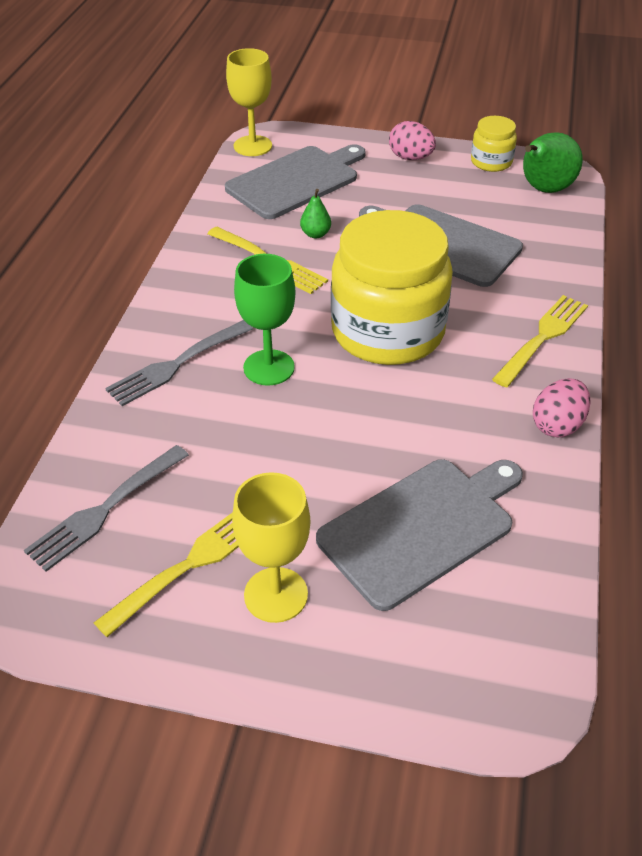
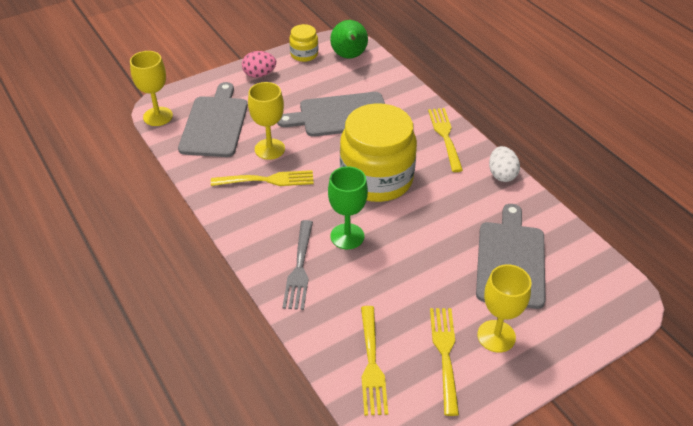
camera: 45 degrees left, 0 degrees up
(106, 508) = (371, 363): grey fork -> yellow fork
(315, 234) = (269, 149): green pear -> yellow goblet
(557, 425) = (501, 174): pink egg -> white egg

